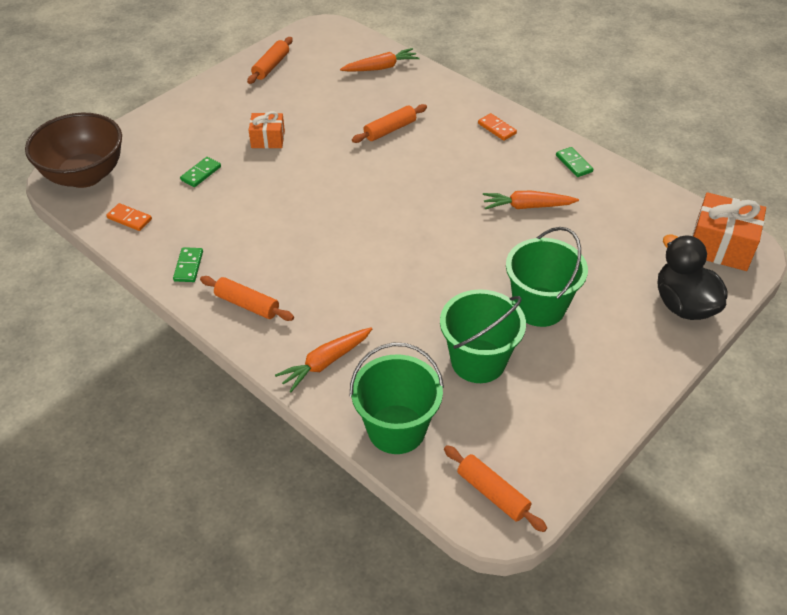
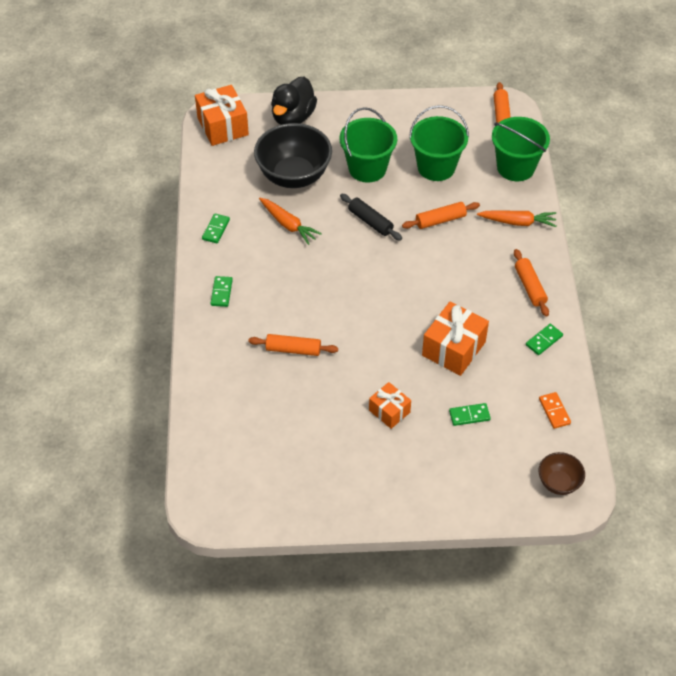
camera: 135 degrees left, 5 degrees up
(85, 175) = (558, 483): brown bowl -> brown bowl, size x0.50
(264, 209) = (453, 349): none -> orange gift
(271, 66) = (303, 496): orange rolling pin -> orange rolling pin (440, 220)
(381, 67) = (220, 419): orange carrot -> none
(465, 259) = (370, 221): none -> black rolling pin
(496, 128) = (221, 292): orange domino -> green domino
(589, 249) = (294, 176): none -> black bowl

